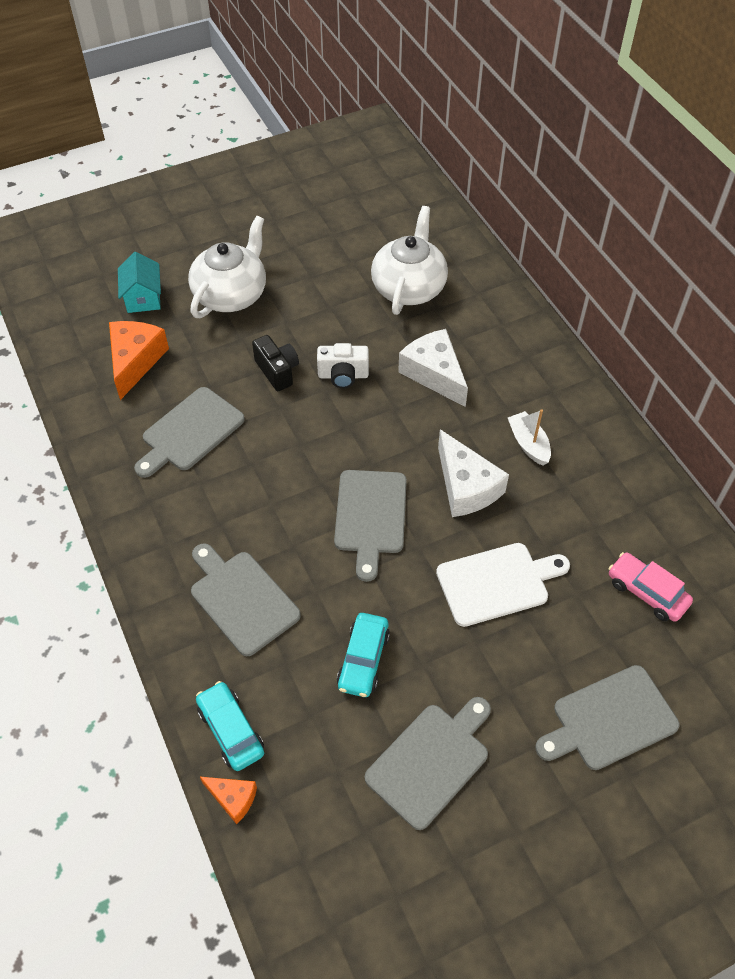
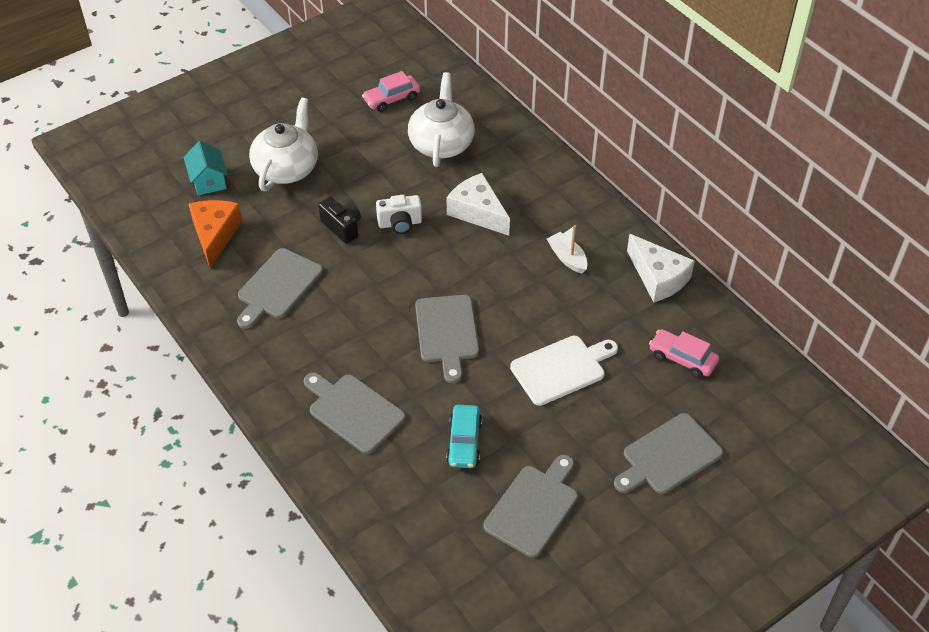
camera: 10 degrees left, 5 degrees down
(231, 730) = (367, 510): turquoise car -> none
(233, 798) = (381, 559): orange cheese -> none
(364, 229) = (392, 99): none -> pink car
(466, 486) = (522, 298): white cheese -> white cheese (658, 278)

